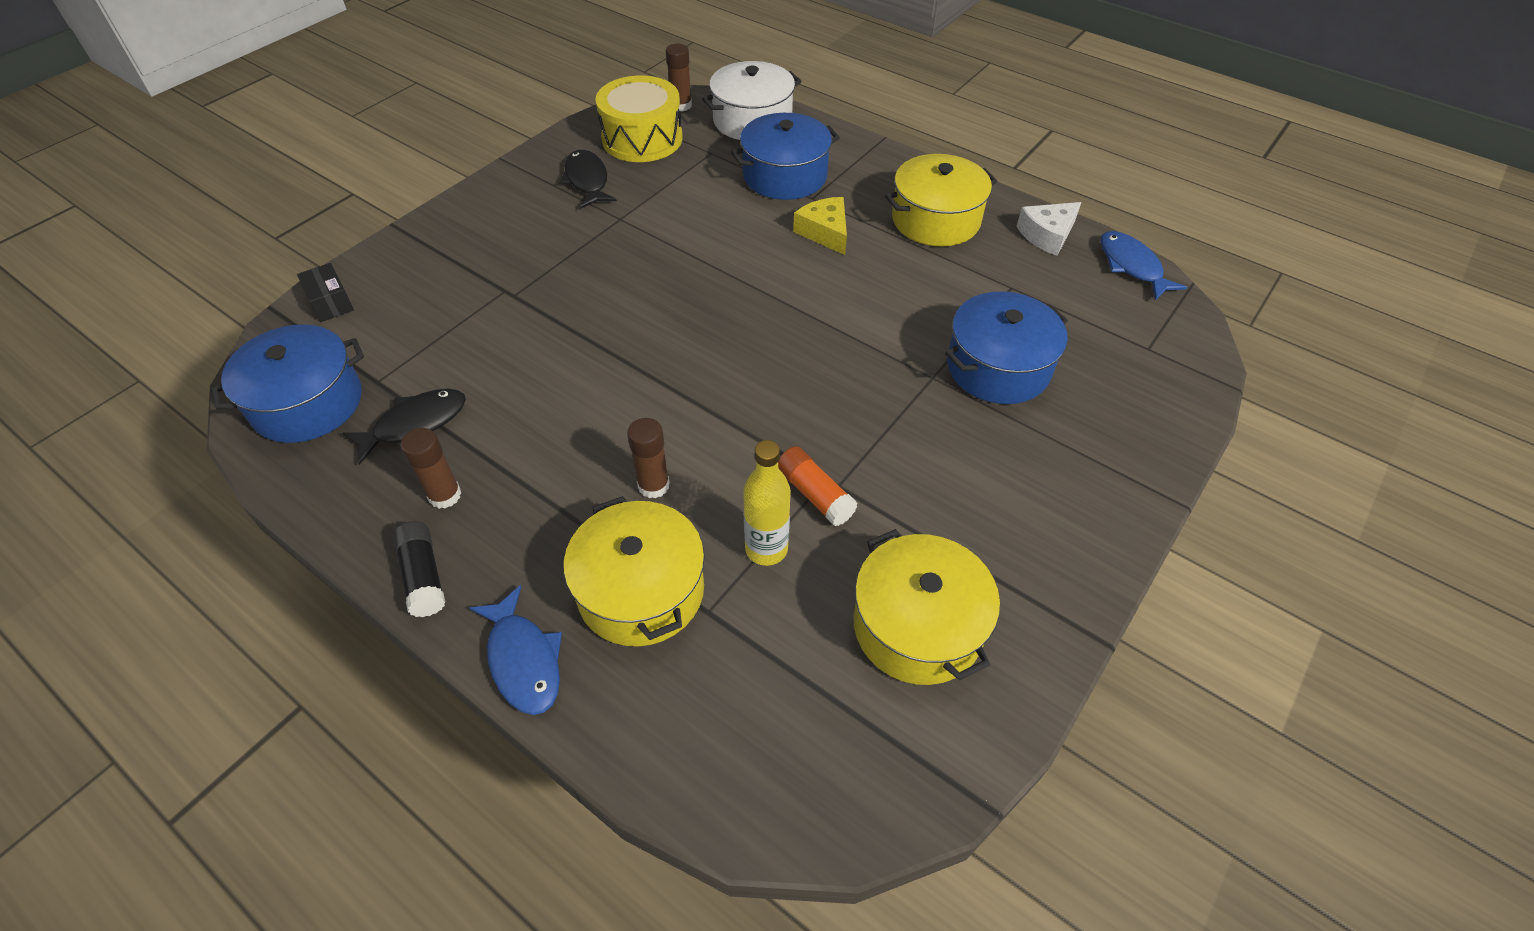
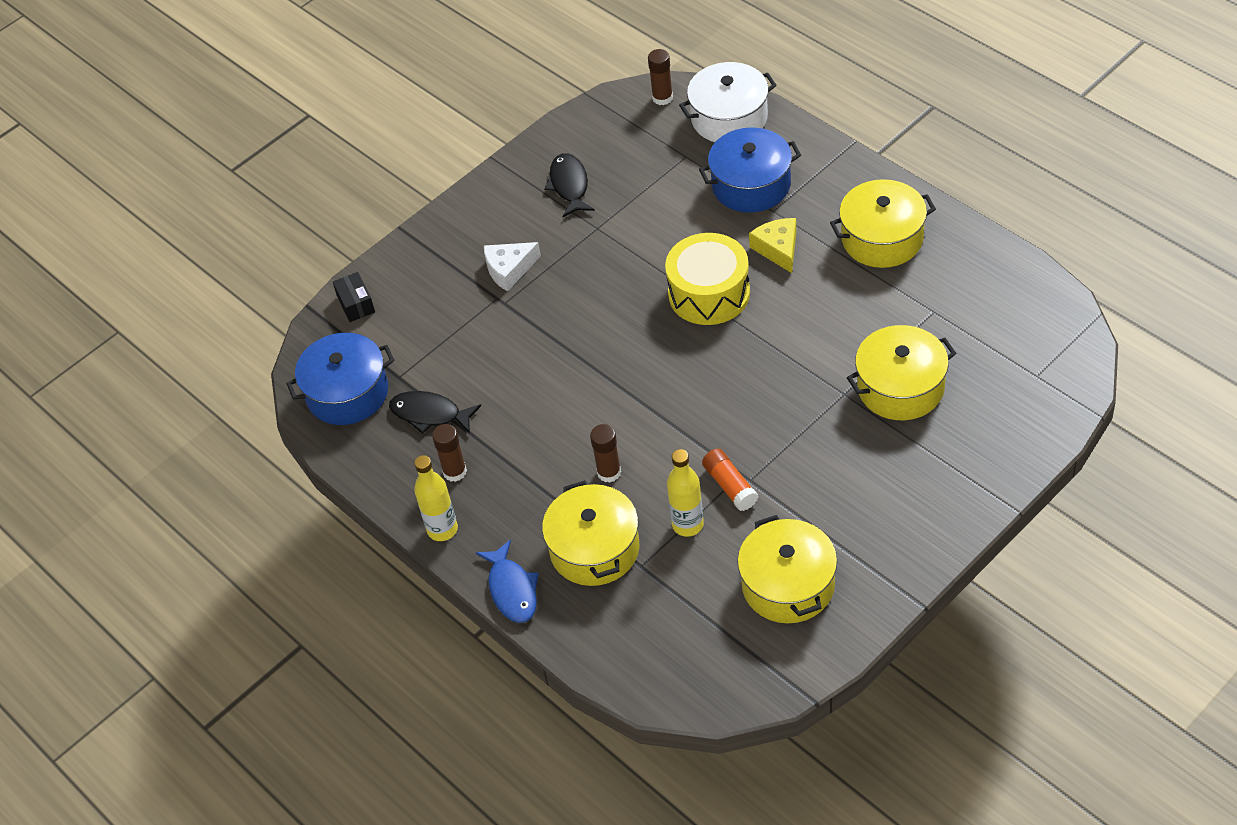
camera: 15 degrees right, 0 degrees up
(415, 424) = (430, 414): black fish -> black fish turned 135 degrees counterclockwise
(423, 576) = (442, 529): black glue stick -> yellow bottle
(642, 139) = (622, 138): yellow drum -> yellow drum (709, 293)
(998, 367) = (900, 387): blue pot -> yellow pot
(1047, 235) = (981, 258): white cheese -> white cheese (509, 269)
(1131, 266) = (1049, 294): blue fish -> none

